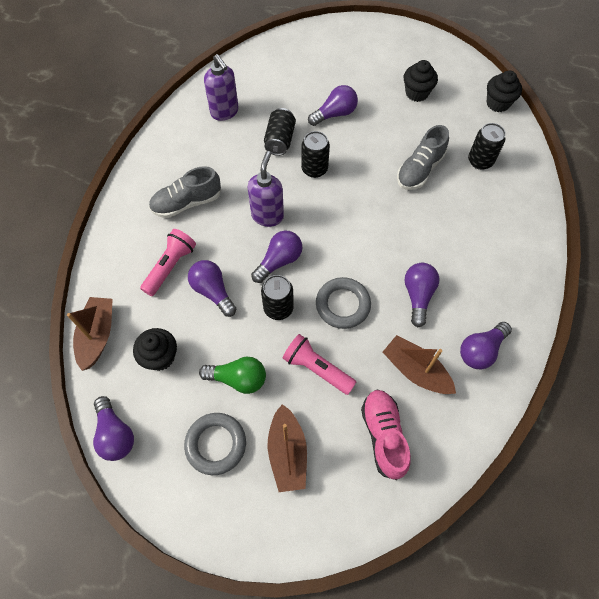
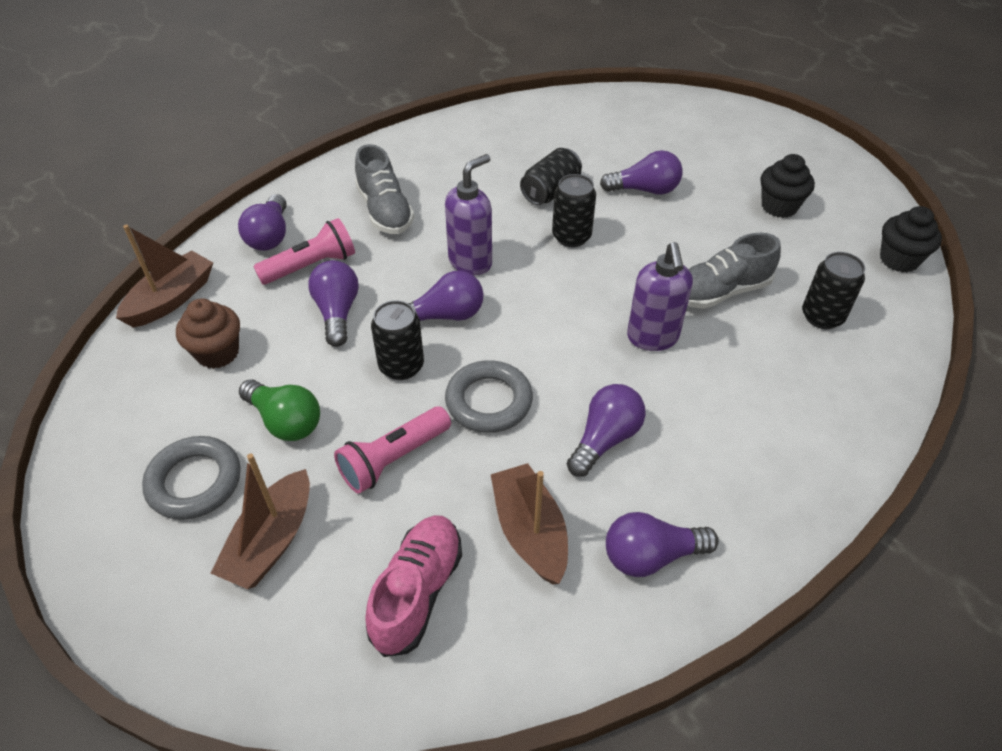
camera: 30 degrees right, 15 degrees down
(115, 434) = (96, 409): purple light bulb -> purple light bulb (270, 236)
(160, 357) = (217, 353): black cupcake -> brown cupcake
(186, 203) = (385, 211): grey shoe -> grey shoe turned 120 degrees counterclockwise
(225, 112) = (505, 141): purple soap dispenser -> purple soap dispenser (652, 338)
(316, 368) = (393, 459): pink flashlight -> pink flashlight turned 105 degrees counterclockwise

